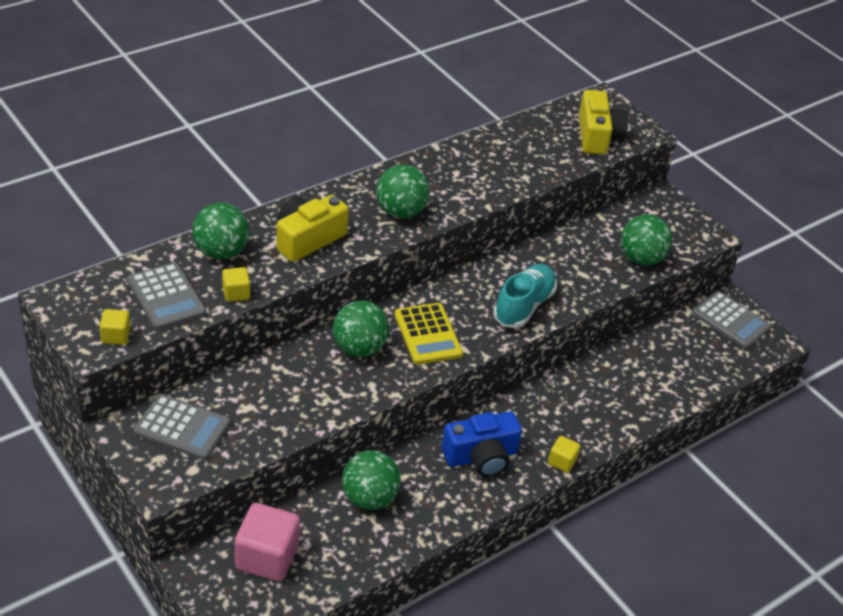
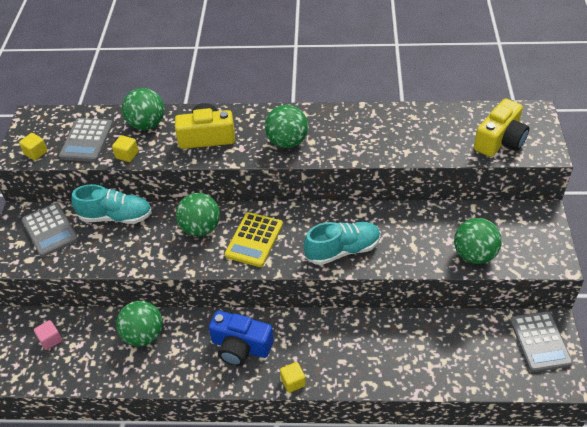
camera: 45 degrees right, 5 degrees up
(248, 378) = (116, 217): none -> turquoise shoe
(267, 557) = (50, 340): pink cube -> pink cube, size x0.50

